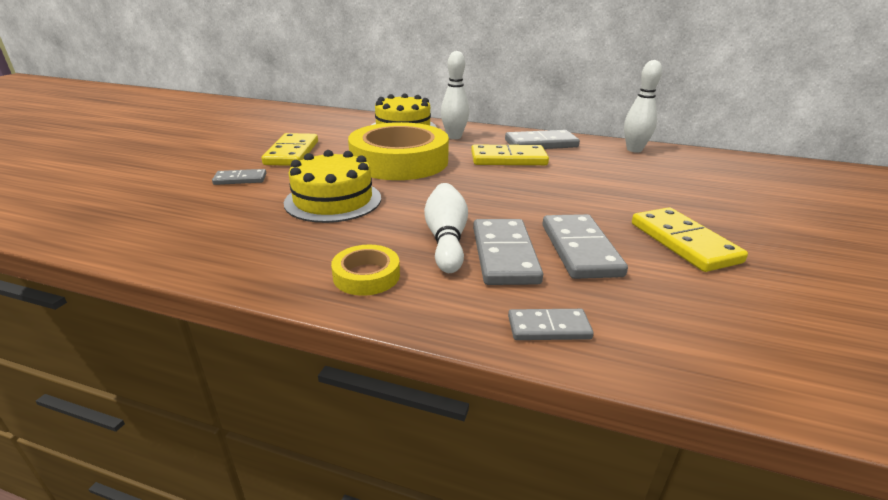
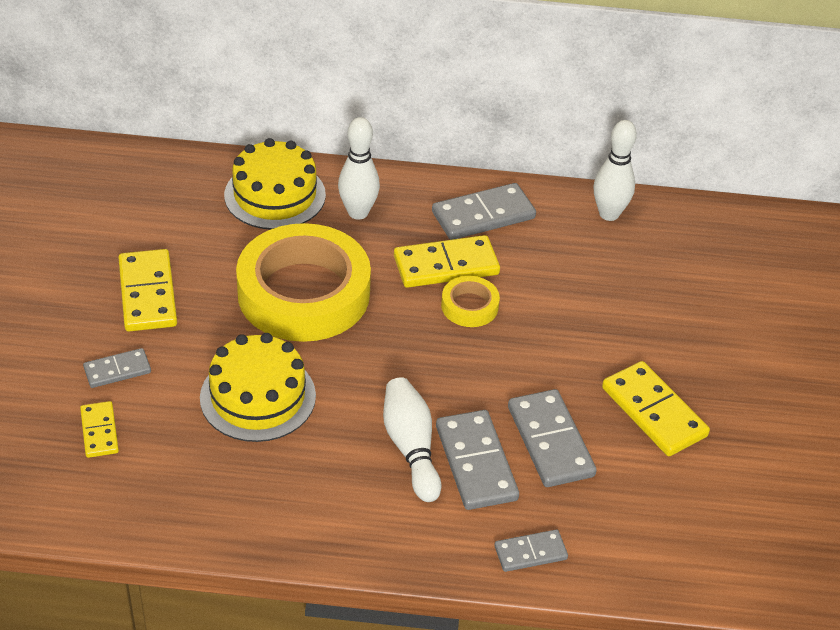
camera: 15 degrees left, 15 degrees up
(197, 204) = (99, 431): none -> yellow domino
(366, 275) = (349, 516): yellow tape -> yellow tape (469, 306)

